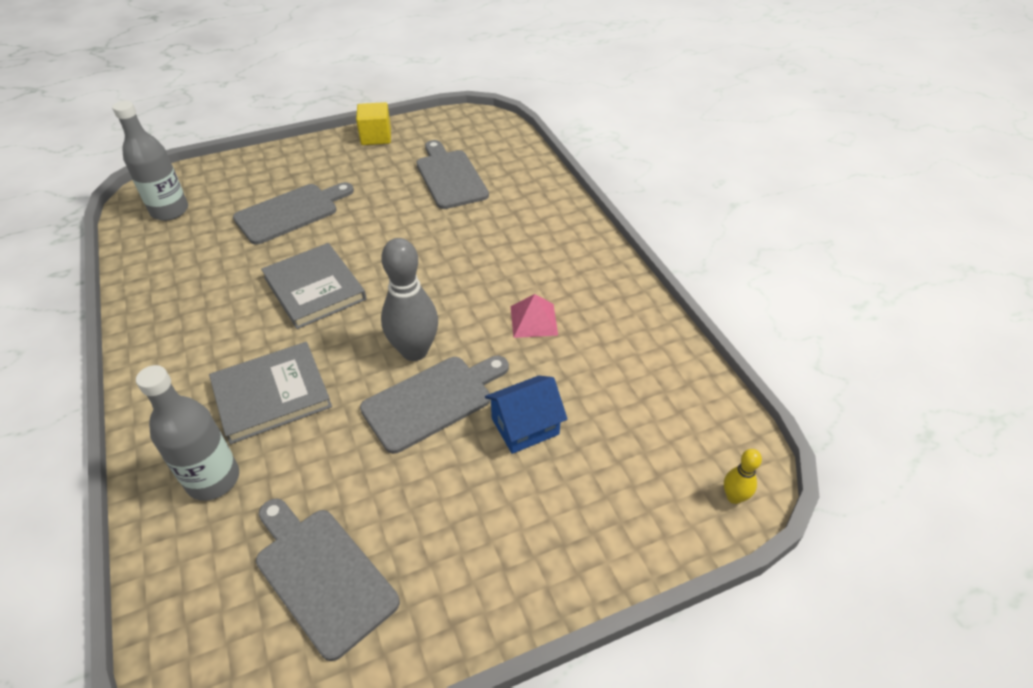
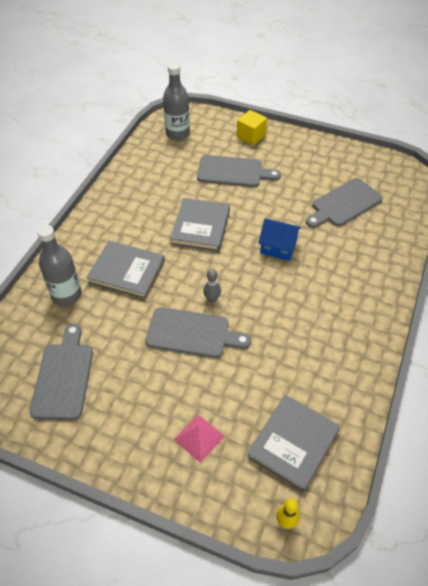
camera: 45 degrees right, 5 degrees up
(376, 137) = (328, 149): yellow cube -> yellow cube (251, 136)
(414, 351) = (212, 299): grey bowling pin -> grey bowling pin, size x0.48
(450, 177) = (344, 204): grey cutting board -> grey cutting board turned 150 degrees counterclockwise
(525, 426) = (221, 385): blue house -> blue house (278, 247)
(533, 320) = (292, 330): pink pyramid -> pink pyramid (199, 437)
(656, 421) = (293, 443): none -> grey book

